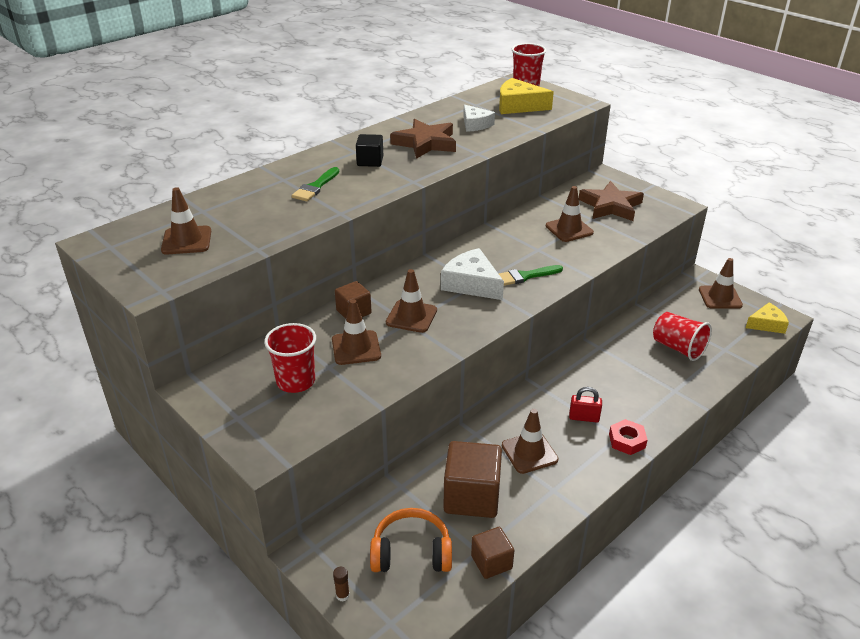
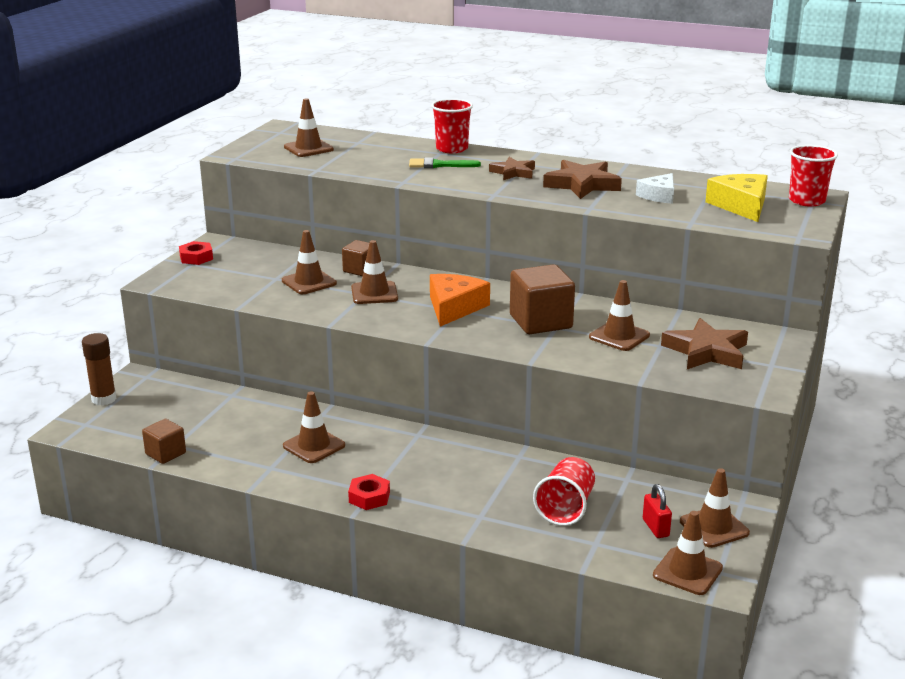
camera: 65 degrees right, 10 degrees down
(224, 411) = (196, 258): none -> red nut
(296, 381) = (248, 271): red cup -> red cup (452, 149)
(342, 595) = (104, 399): brown glue stick -> brown glue stick, size x2.14
(370, 161) = (513, 172): black cube -> brown star
(411, 552) = (159, 416): orange headphones -> none
(471, 284) = (454, 308): white cheese -> orange cheese
(471, 497) = (238, 429): brown cube -> brown cube (540, 322)
(525, 276) = (495, 329): green brush -> none
(584, 417) = (388, 466): red padlock -> red padlock (655, 528)
(766, 324) = (687, 572): yellow cheese -> brown traffic cone

